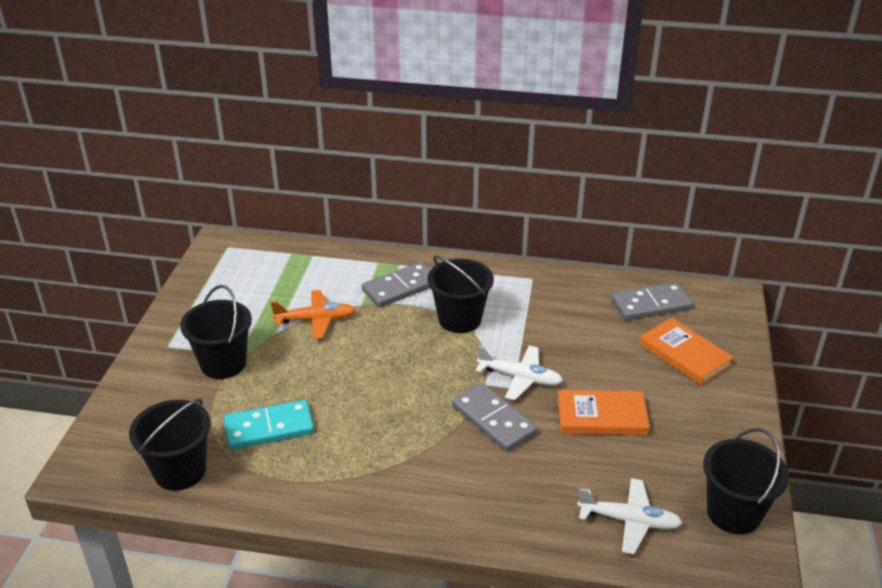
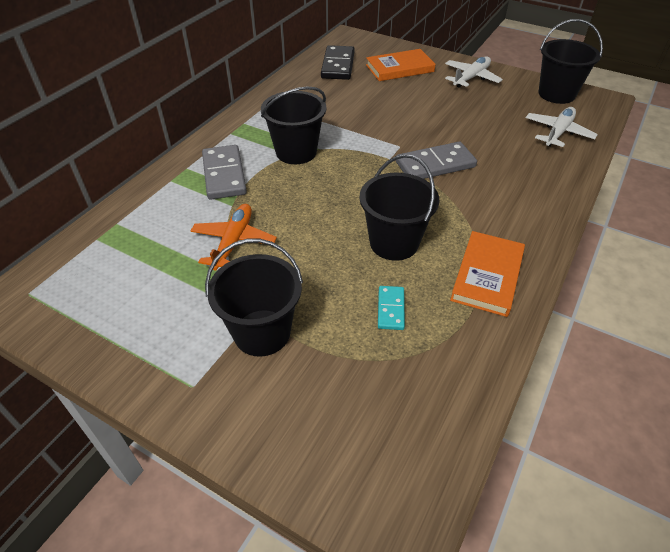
camera: 70 degrees left, 10 degrees up
(180, 471) = (434, 402): black bucket -> black bucket (394, 243)
(269, 428) = (390, 309): turquoise domino -> turquoise domino, size x0.54
(520, 378) = (390, 140): white plane -> white plane (471, 78)
(602, 416) = (450, 116): orange book -> orange book (487, 276)
(651, 304) = (338, 65): grey domino -> black domino

